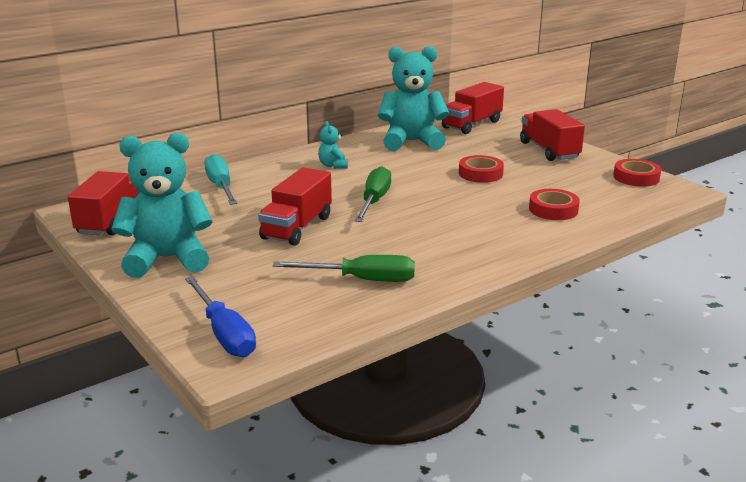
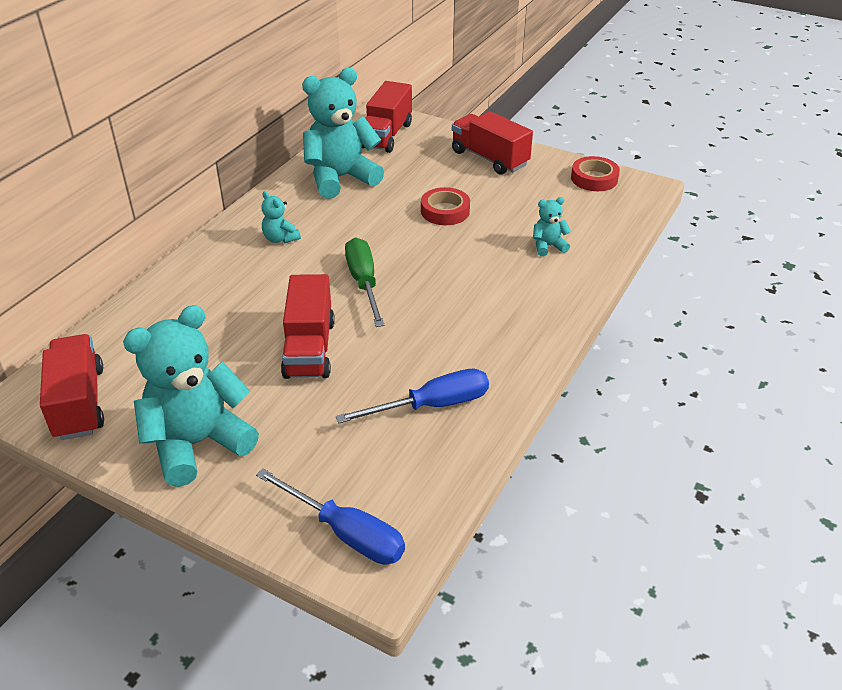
camera: 25 degrees left, 15 degrees up
(221, 186) = (173, 307): turquoise screwdriver -> none
(362, 280) = (432, 405): green screwdriver -> blue screwdriver
(553, 209) = (548, 246): red tape -> turquoise teddy bear

